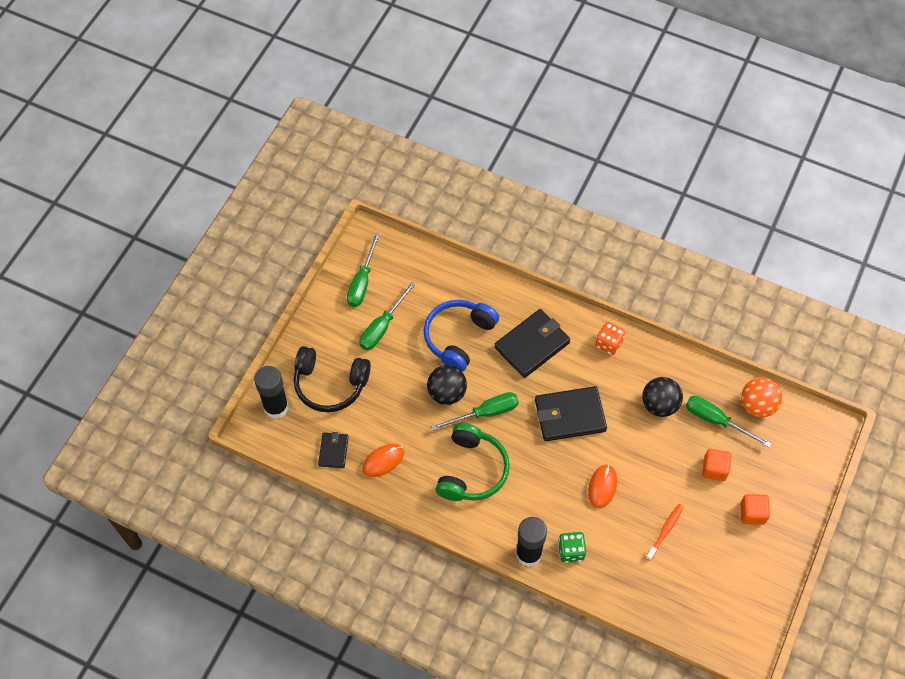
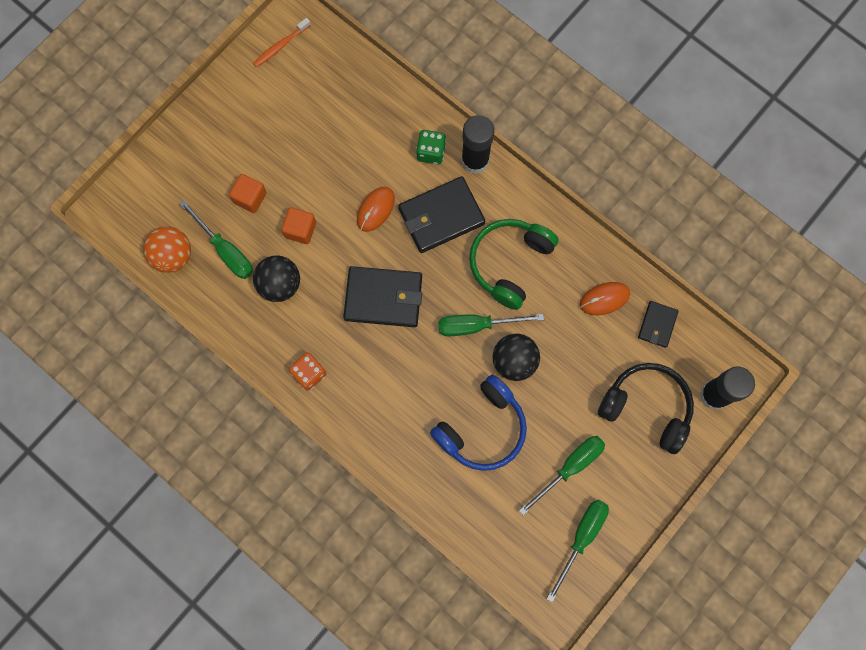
camera: 165 degrees left, 15 degrees up
(532, 345) = (399, 396): black wallet -> black wallet (441, 216)
(665, 531) = (327, 147): orange toothbrush -> orange toothbrush (280, 46)
(752, 513) = (231, 142): orange cube -> orange cube (300, 230)

